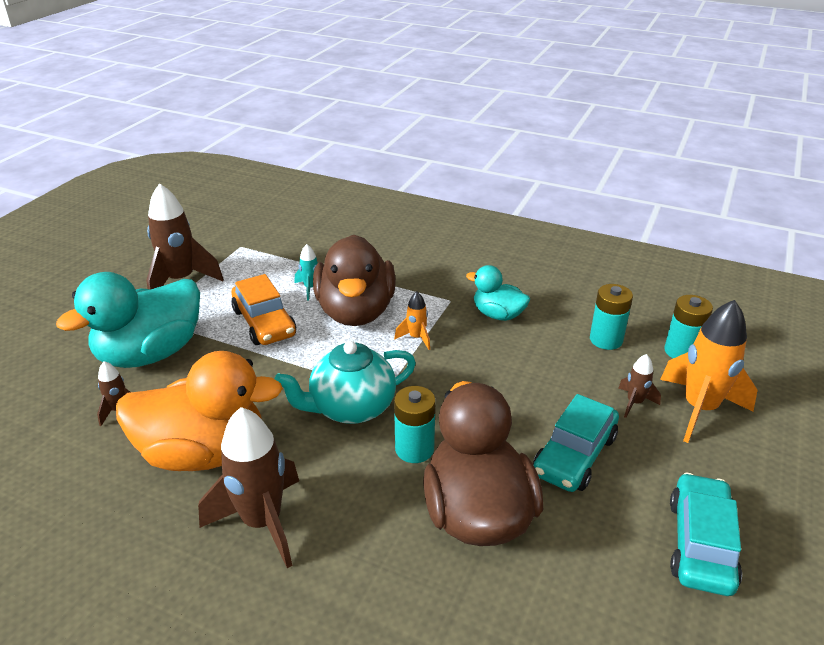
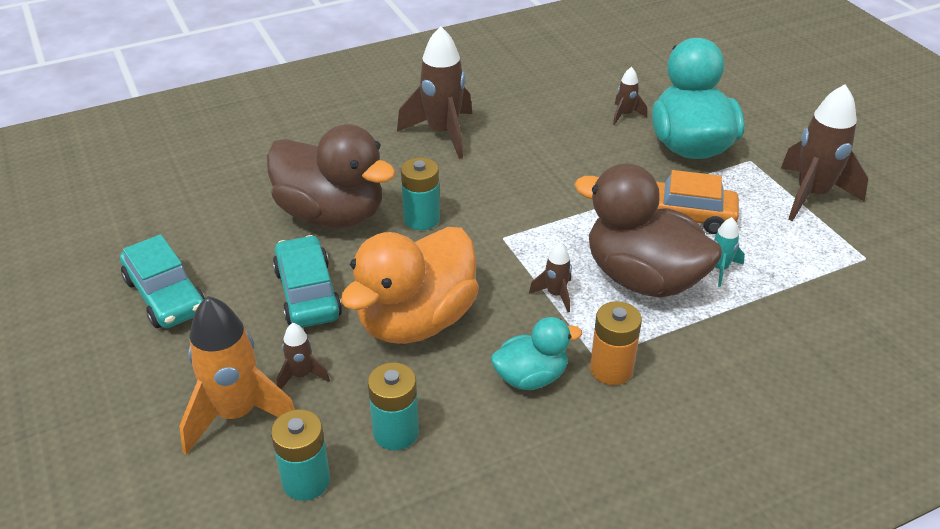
camera: 130 degrees right, 5 degrees up
(204, 452) = (535, 133): orange duck -> orange duck (416, 320)
(351, 408) = (503, 211): turquoise teapot -> none
(416, 338) = (555, 294): orange rocket -> brown rocket
(452, 292) = (611, 369): none -> orange battery

